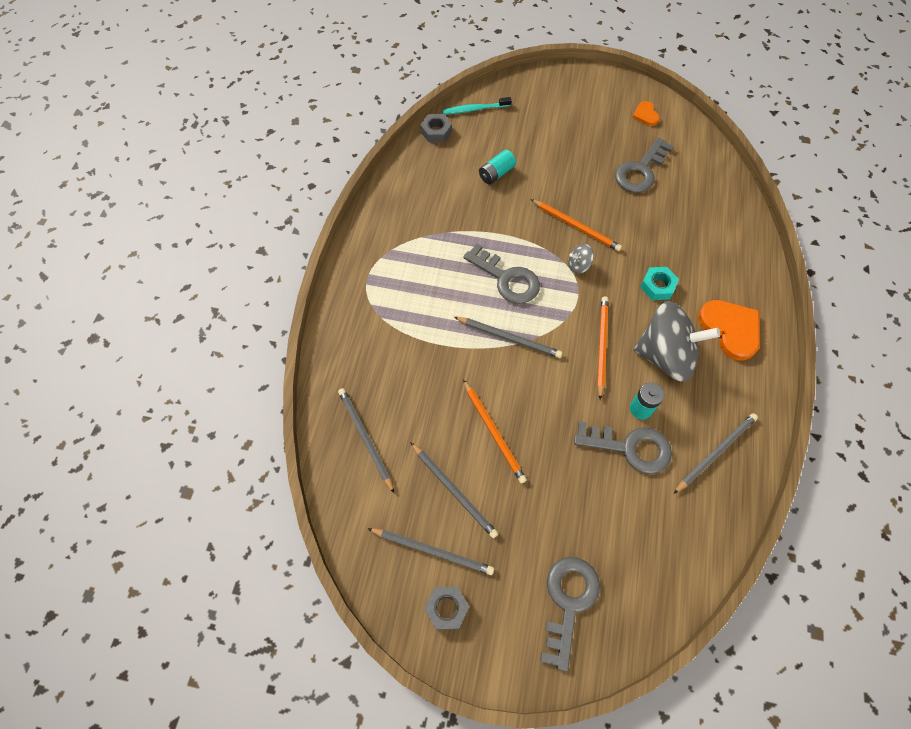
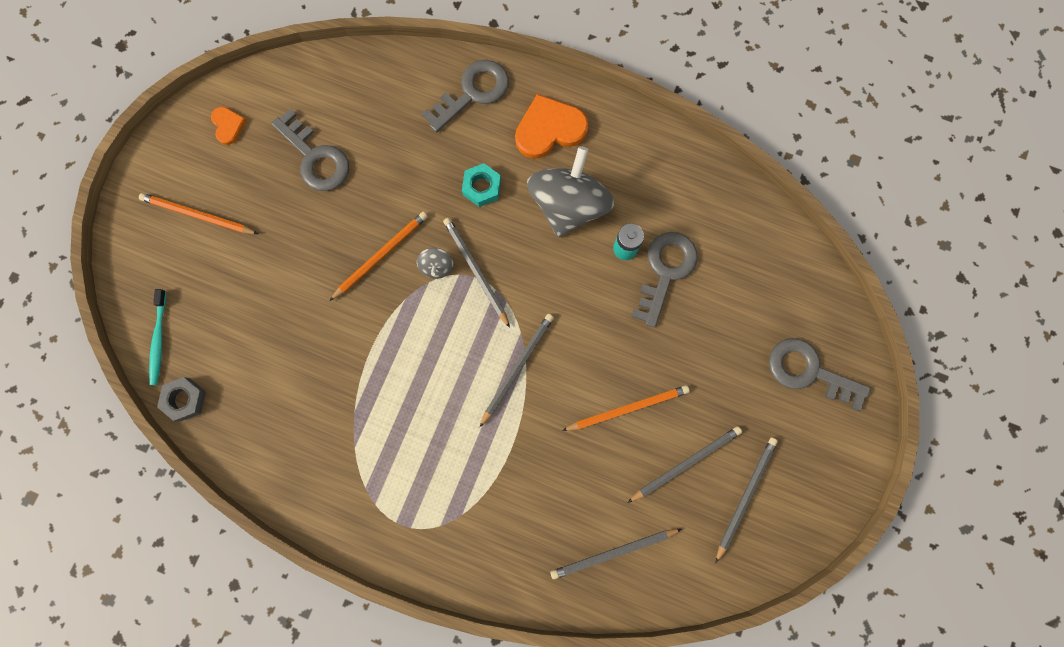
camera: 80 degrees left, 15 degrees up
(446, 608) = (802, 491): grey nut -> none
(496, 174) = (277, 333): turquoise battery -> none
(507, 279) = (438, 354): grey key -> grey key (472, 92)
(601, 346) = (545, 268): orange pencil -> orange pencil (198, 215)
(645, 115) = (228, 126): orange heart -> orange heart turned 105 degrees counterclockwise
(716, 452) = (682, 190): grey pencil -> grey pencil (476, 271)

